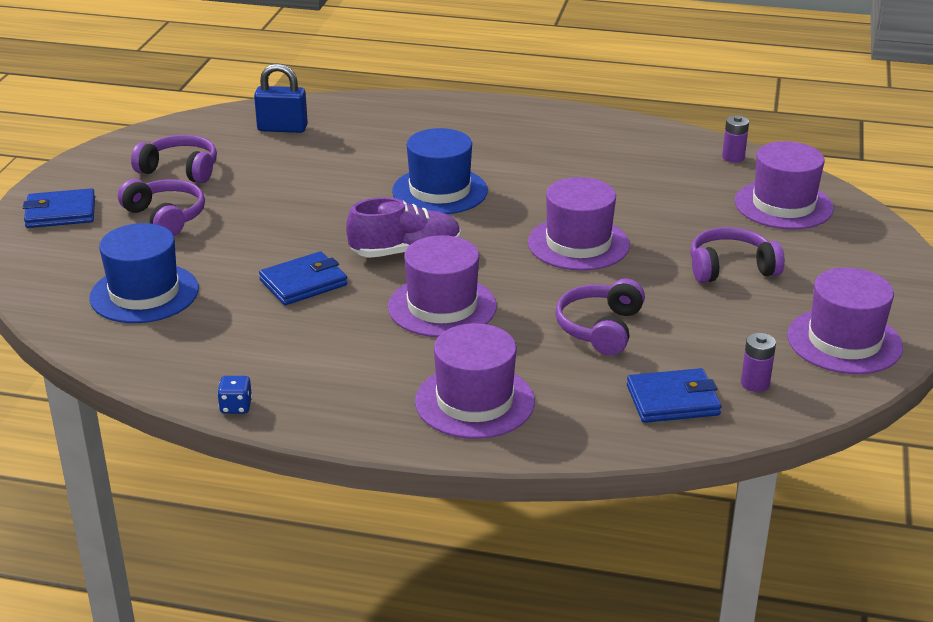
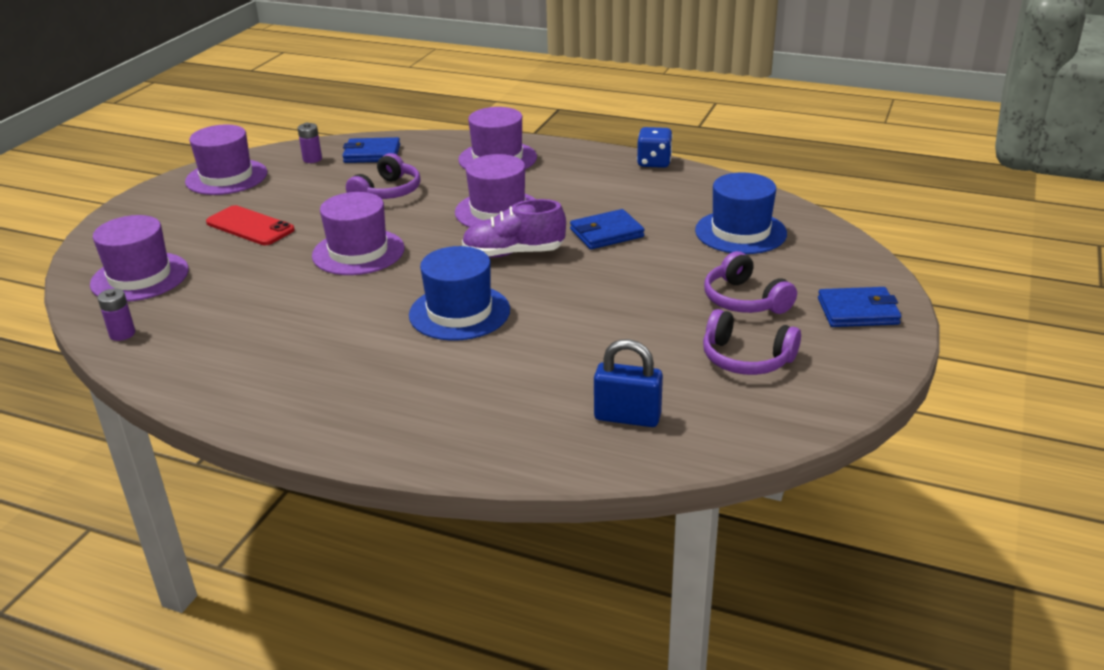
camera: 170 degrees left, 0 degrees up
(236, 407) = (654, 162): blue dice -> blue dice, size x1.63
(731, 268) = (250, 226): purple headphones -> red phone

